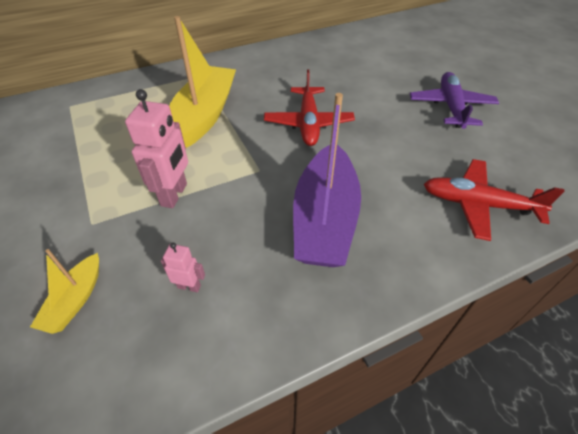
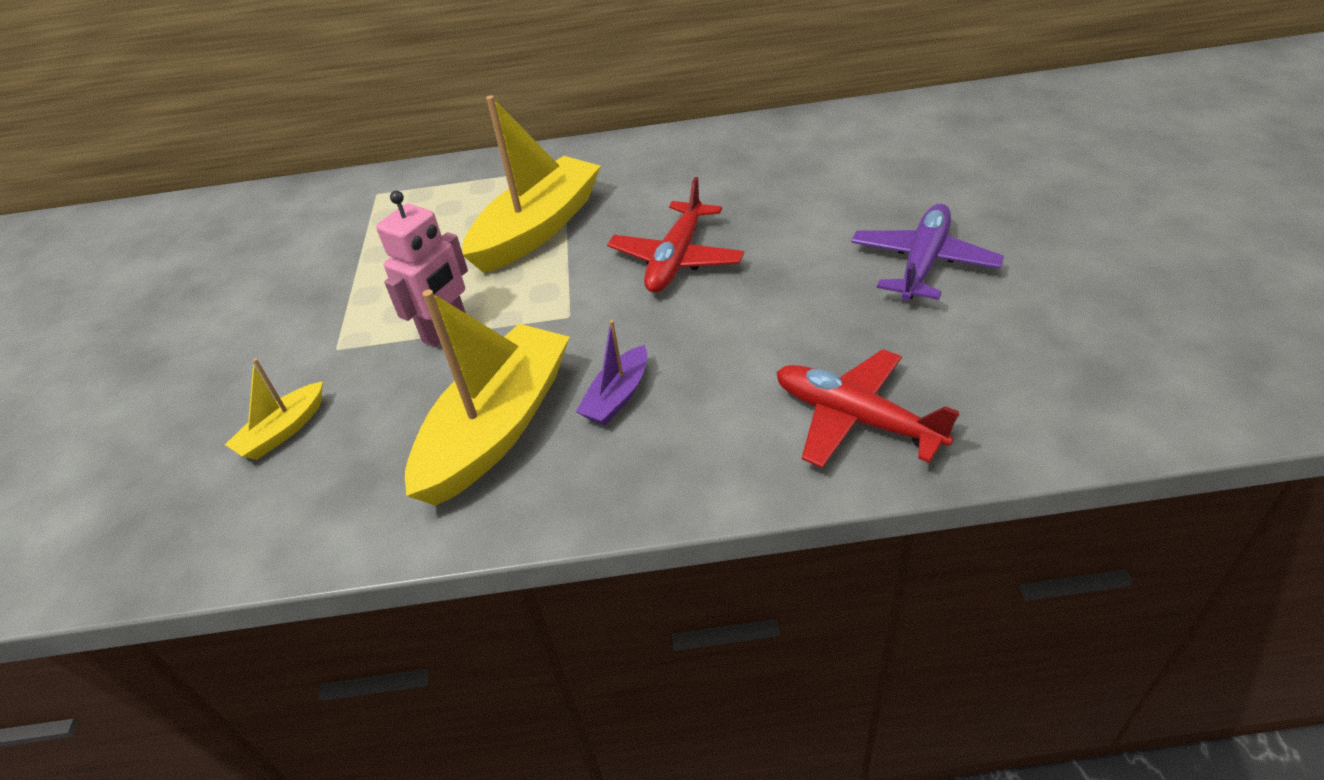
camera: 25 degrees right, 5 degrees down
(189, 286) = (408, 443): pink robot -> none
(253, 258) = (498, 427): none -> yellow boat
(325, 219) = (617, 396): purple boat -> purple boat, size x0.48

